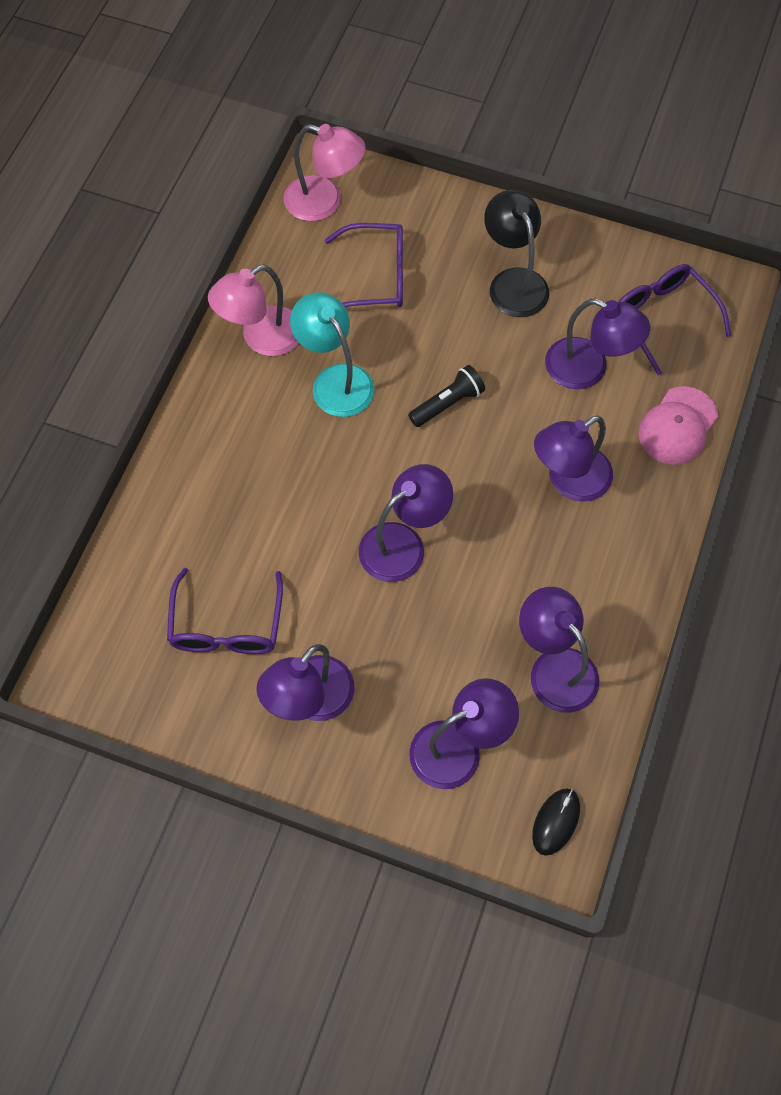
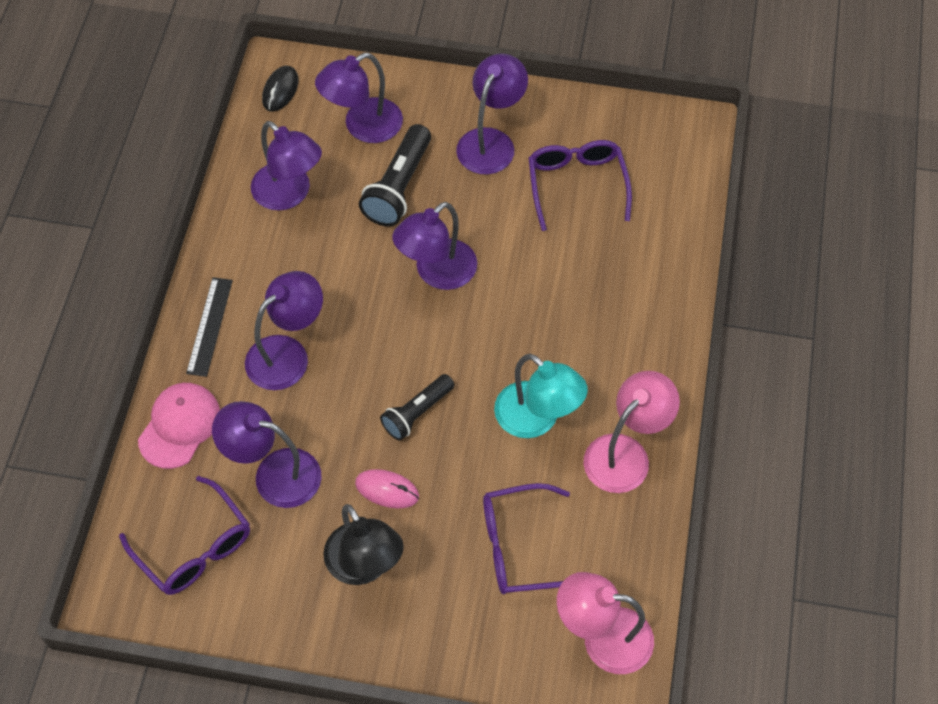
camera: 170 degrees right, 5 degrees down
(428, 657) = (398, 187): none -> black flashlight
(486, 340) = (387, 490): none -> pink mouse
(648, 523) = (209, 326): none -> black ruler

